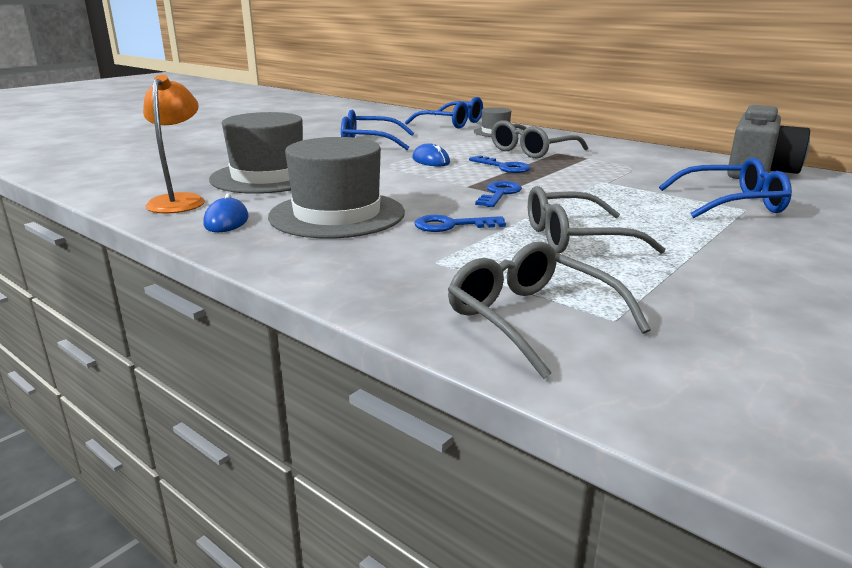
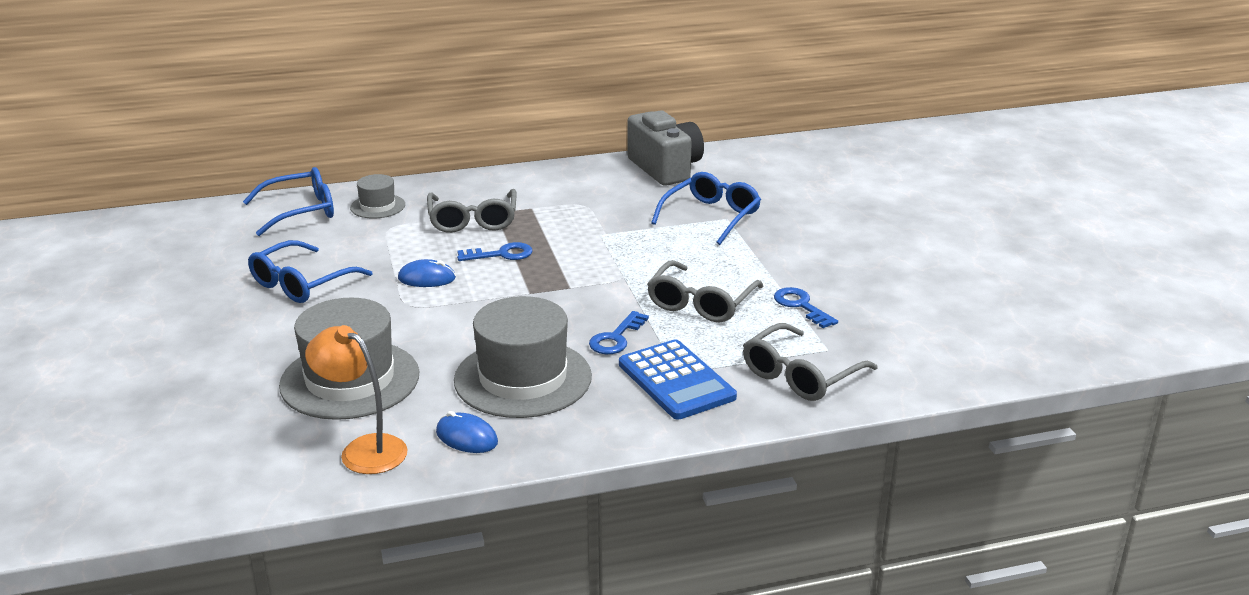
camera: 55 degrees left, 5 degrees up
(418, 264) = (676, 381): none -> blue calculator
(499, 194) = (571, 288): blue key -> blue key (801, 306)
(532, 319) = (801, 375): grey glasses -> grey glasses turned 45 degrees counterclockwise

